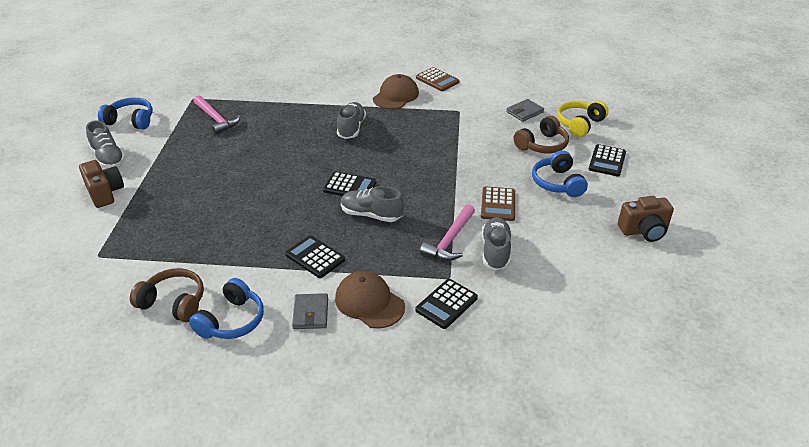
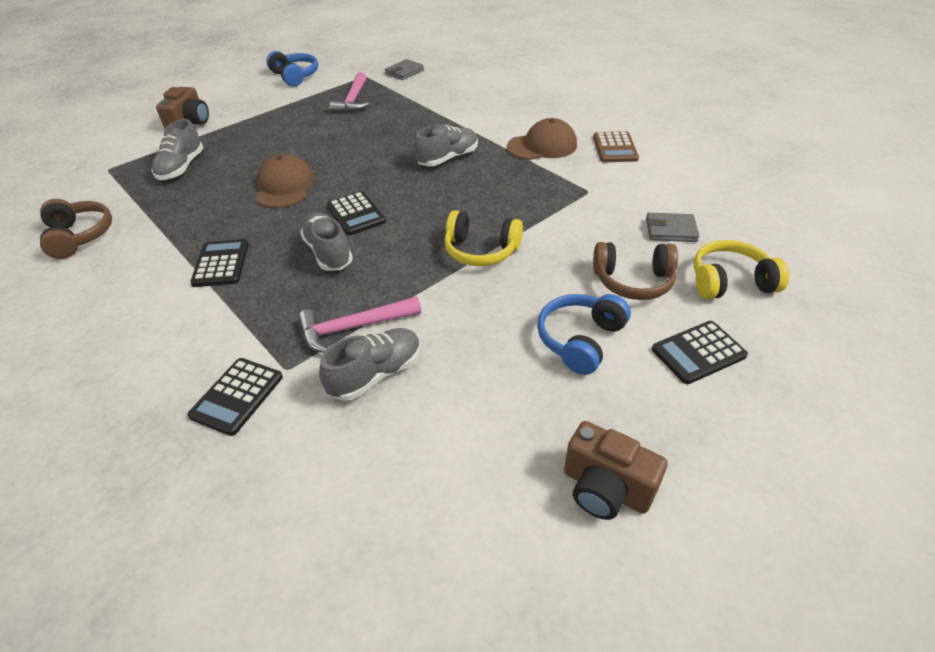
camera: 45 degrees right, 5 degrees up
(108, 158) = (235, 98): grey shoe -> grey shoe (181, 168)
(232, 321) = (81, 279): blue headphones -> none
(310, 313) = (132, 315): grey wallet -> grey wallet (404, 72)
(369, 302) = (185, 340): brown cap -> brown cap (285, 186)
(446, 304) = (237, 396): black calculator -> black calculator turned 60 degrees counterclockwise
(452, 168) = (481, 250): none -> yellow headphones
(498, 204) = (466, 321): brown calculator -> none

